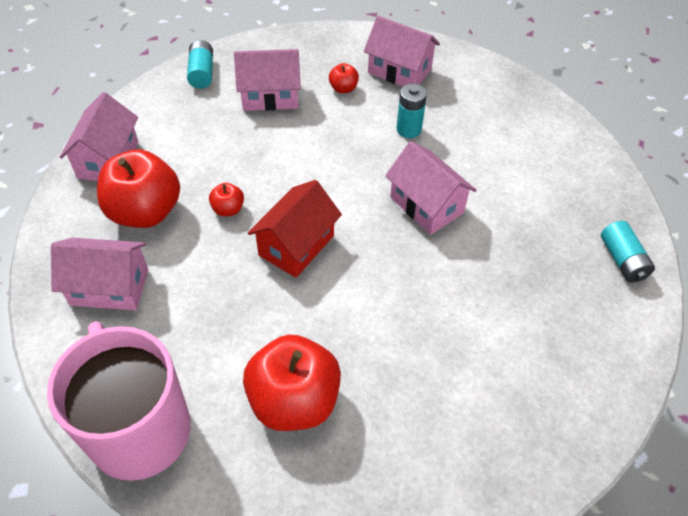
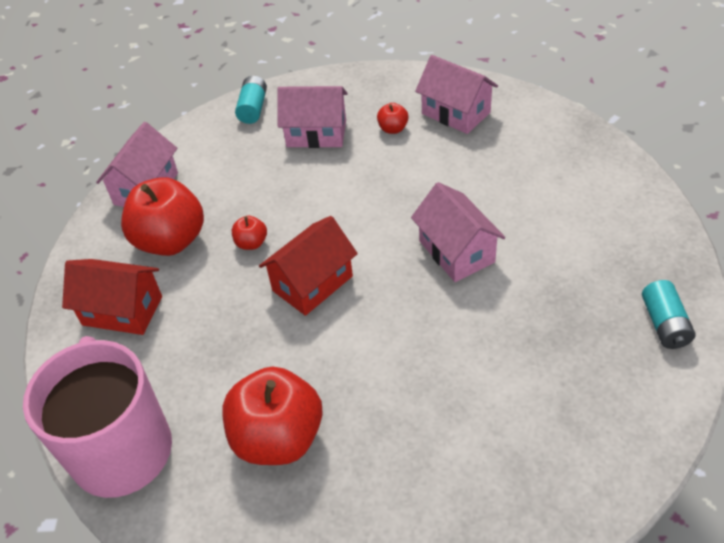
camera: 15 degrees right, 5 degrees down
(109, 287) = (122, 311): pink house -> red house
(409, 129) = (453, 173): turquoise battery -> none

